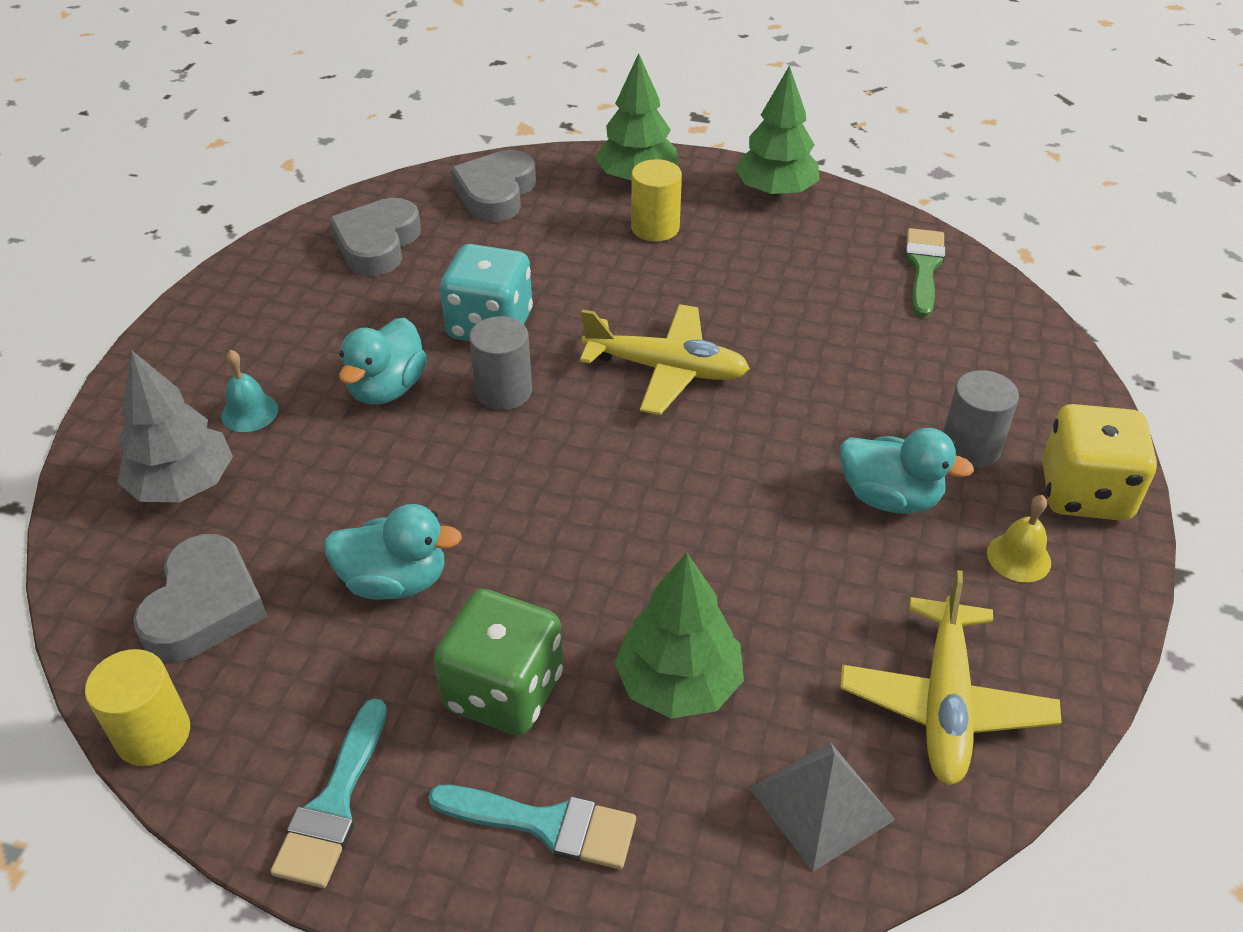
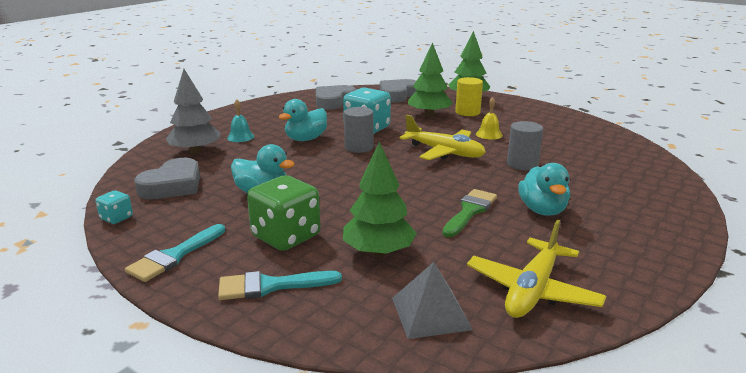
camera: 20 degrees right, 20 degrees down
(153, 734) = (116, 218): yellow cylinder -> turquoise dice
(546, 824) = (271, 286): turquoise brush -> turquoise brush turned 135 degrees clockwise
(775, 192) = (537, 109): green tree -> green tree (429, 115)
(890, 498) = (542, 210): turquoise duck -> turquoise duck turned 45 degrees clockwise
(923, 267) = (606, 140): green brush -> green brush (470, 211)
(970, 447) = (602, 201): grey cylinder -> grey cylinder (522, 164)
(1019, 557) = (612, 244): yellow bell -> yellow bell (489, 134)
(1084, 493) = (668, 228): yellow dice -> none

